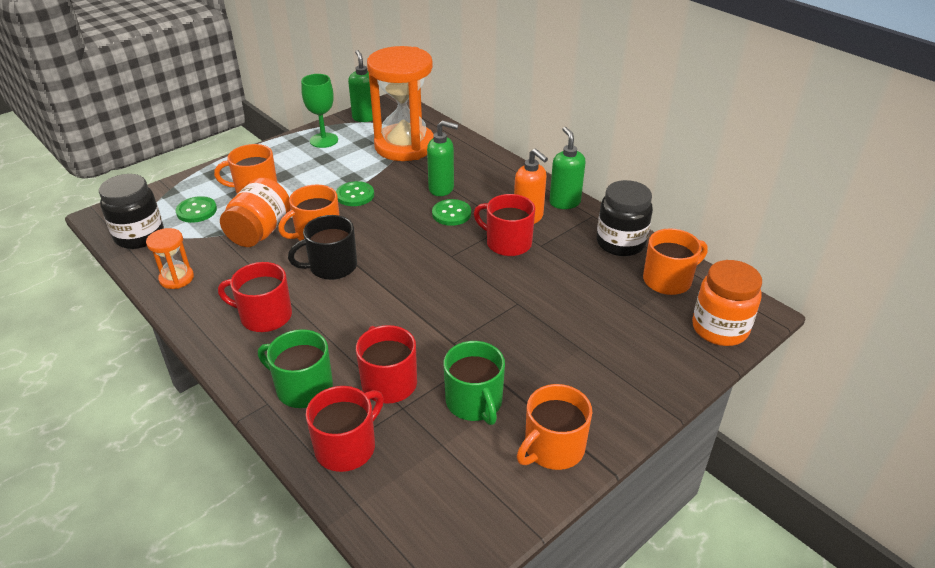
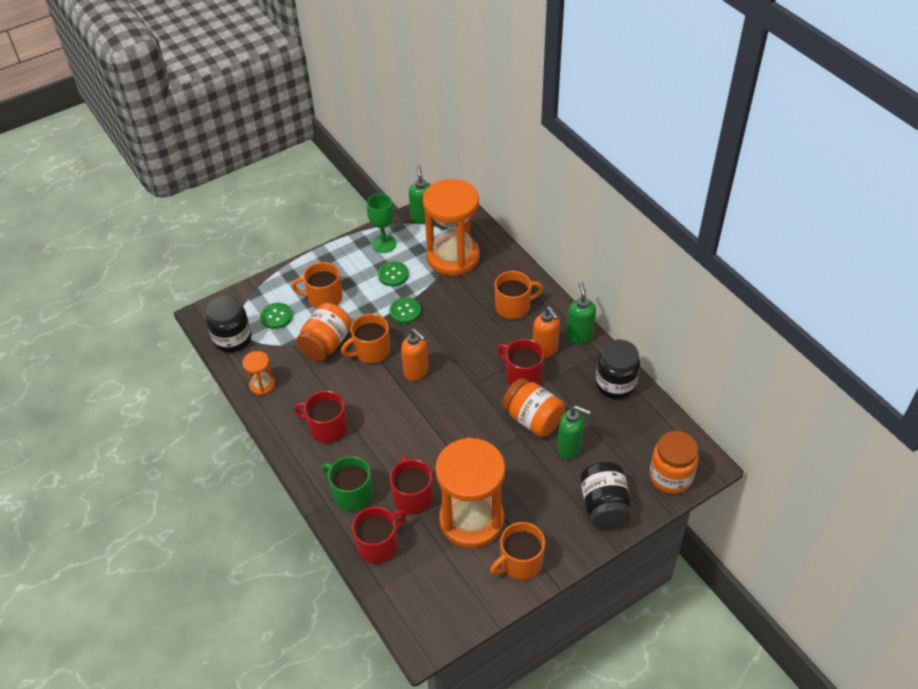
camera: 10 degrees right, 10 degrees up
(331, 266) = (380, 385): black mug -> none
(376, 250) = (416, 372): none -> orange soap dispenser
(441, 189) = (478, 311): green soap dispenser -> green soap dispenser (569, 448)
(451, 214) = (482, 339): green button -> green button (393, 275)
(474, 402) = (471, 520): green mug -> orange hourglass
(530, 285) = (533, 419): none -> orange jar
(647, 369) = (604, 506): none -> black jar
(668, 280) = (644, 426): orange mug -> orange mug (513, 307)

